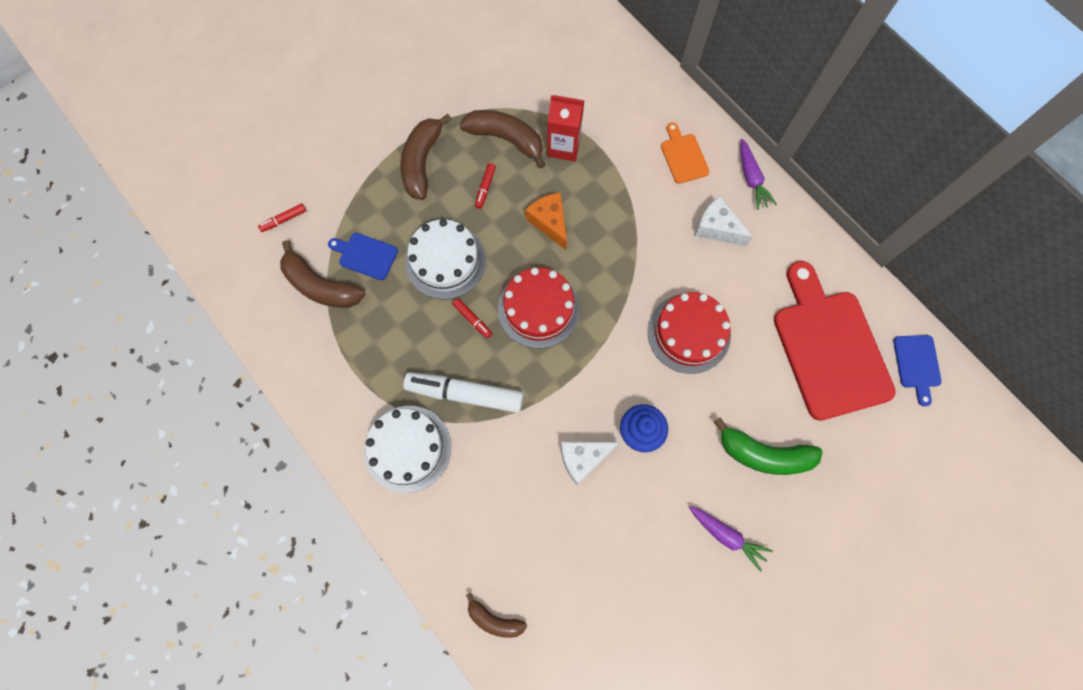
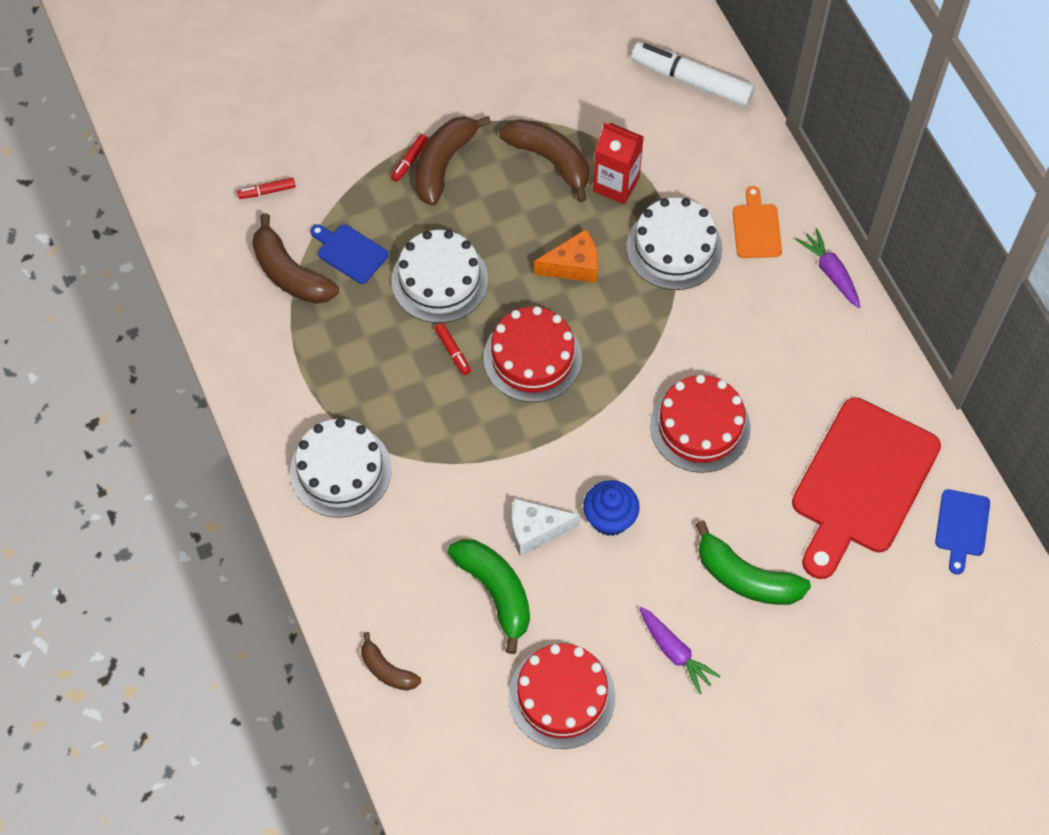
camera: 15 degrees right, 10 degrees down
(465, 394) = (421, 429): white marker -> white marker (691, 81)
(485, 188) = (509, 210): red marker -> red marker (410, 161)
(549, 222) = (573, 266): orange cheese -> orange cheese turned 90 degrees clockwise
(566, 522) = (495, 592): none -> green banana
(624, 188) = (674, 248): none -> white cake
(646, 602) = (562, 696): none -> red cake
(716, 228) = (770, 318): white cheese -> none
(751, 178) = (831, 272): purple carrot -> purple carrot turned 150 degrees clockwise
(829, 348) = (862, 483): red cutting board -> red cutting board turned 150 degrees counterclockwise

